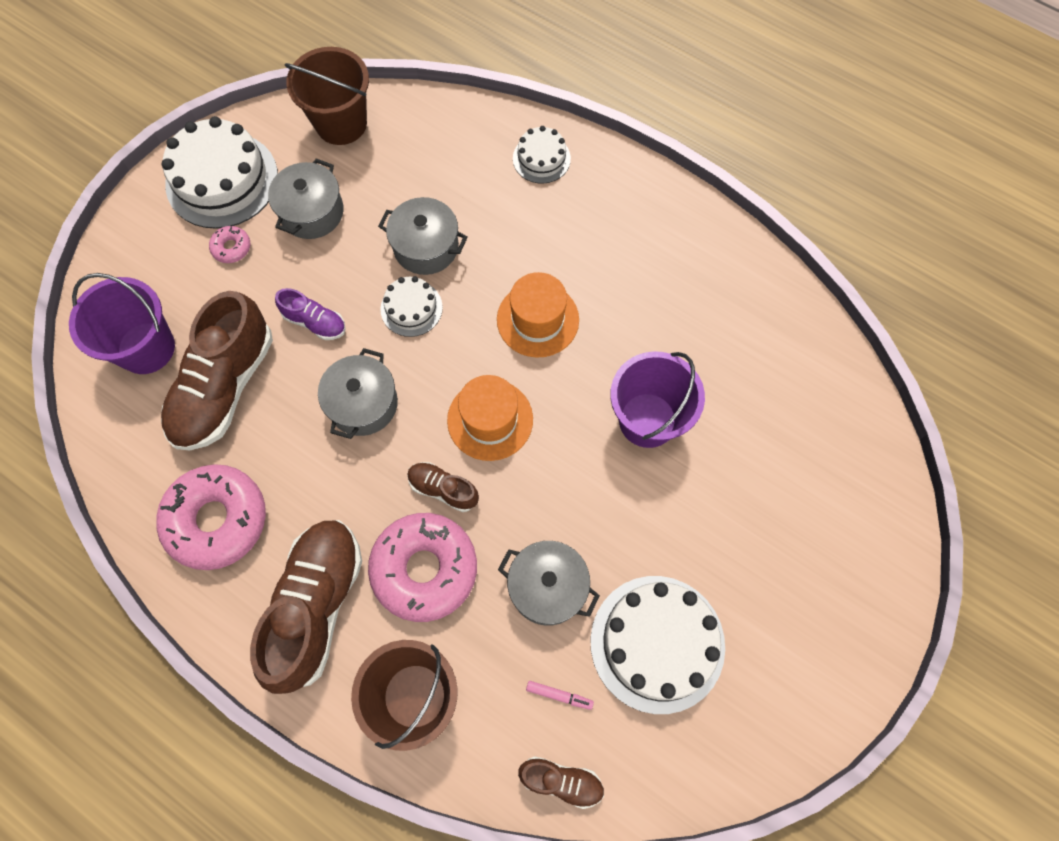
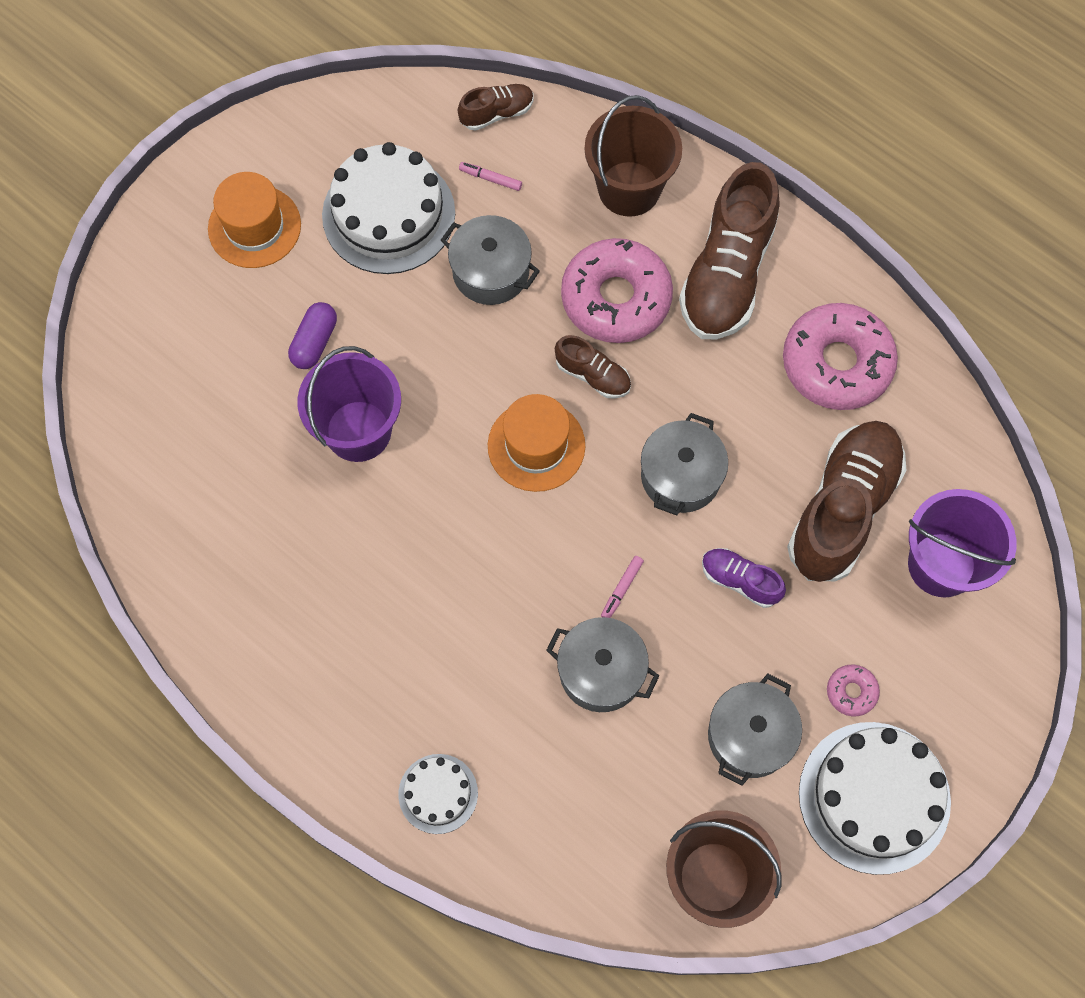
camera: 175 degrees left, 0 degrees up
(411, 308) = (622, 589): white cake -> pink marker
(538, 320) = (469, 561): orange hat -> orange hat (254, 227)
(561, 781) = (497, 113): brown shoe -> brown shoe turned 135 degrees clockwise
(703, 500) = (314, 342): none -> purple capsule

